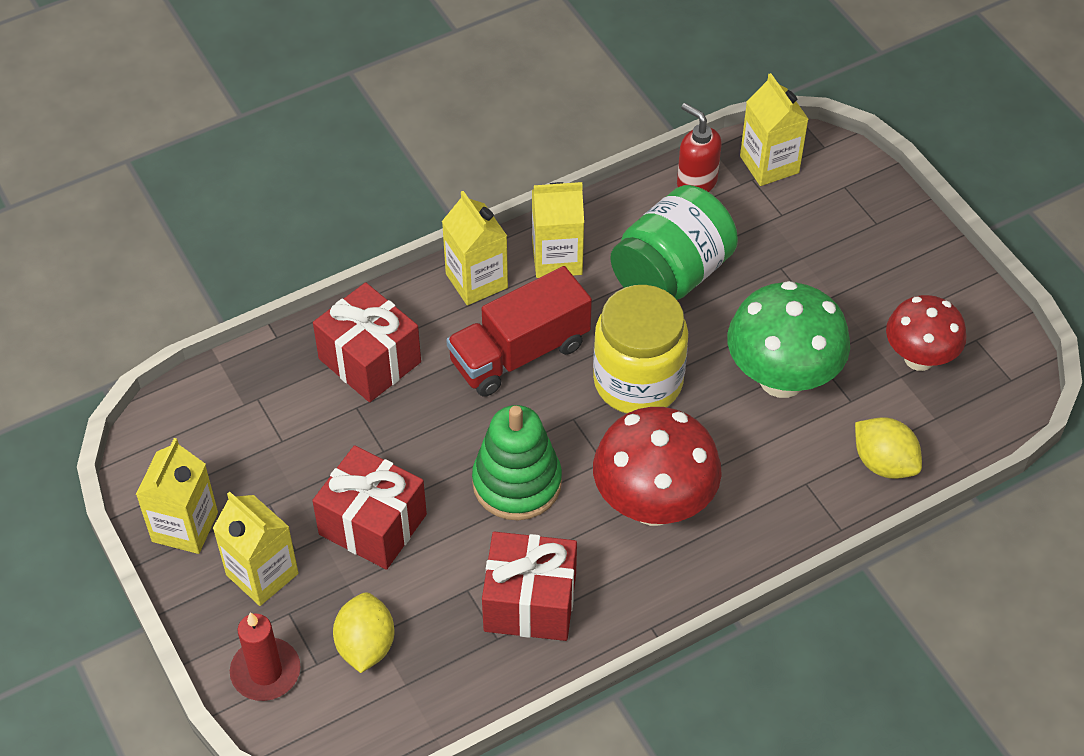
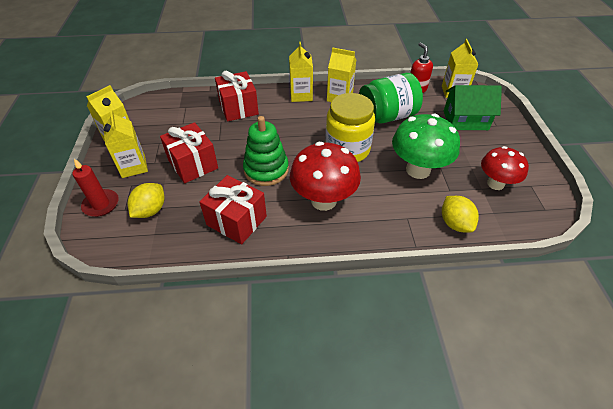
camera: 25 degrees right, 5 degrees down
(519, 353) = (301, 124): red truck -> none
(818, 231) = (465, 120): none -> green house

